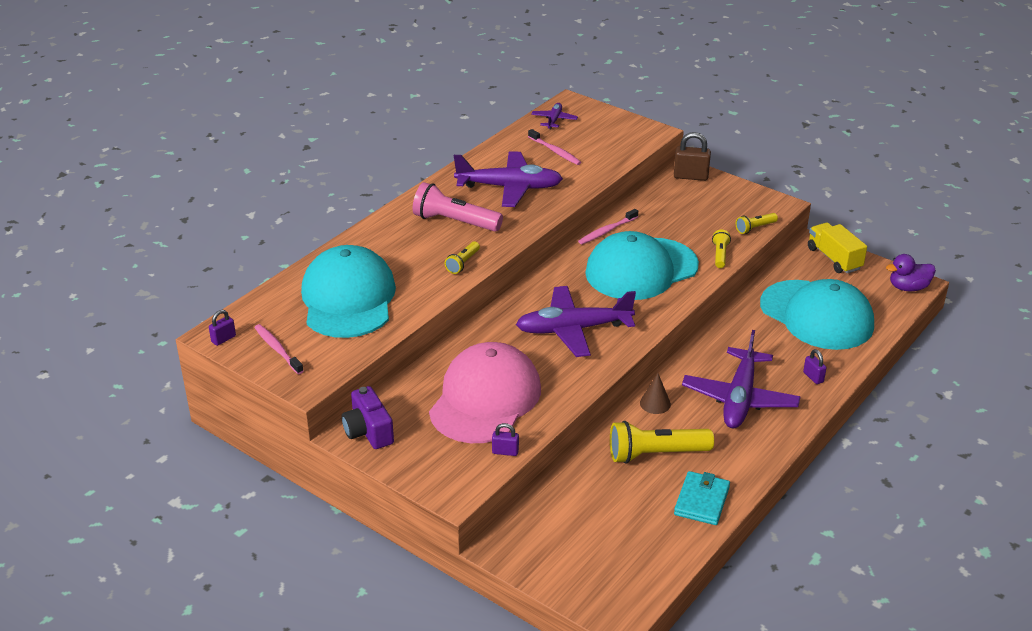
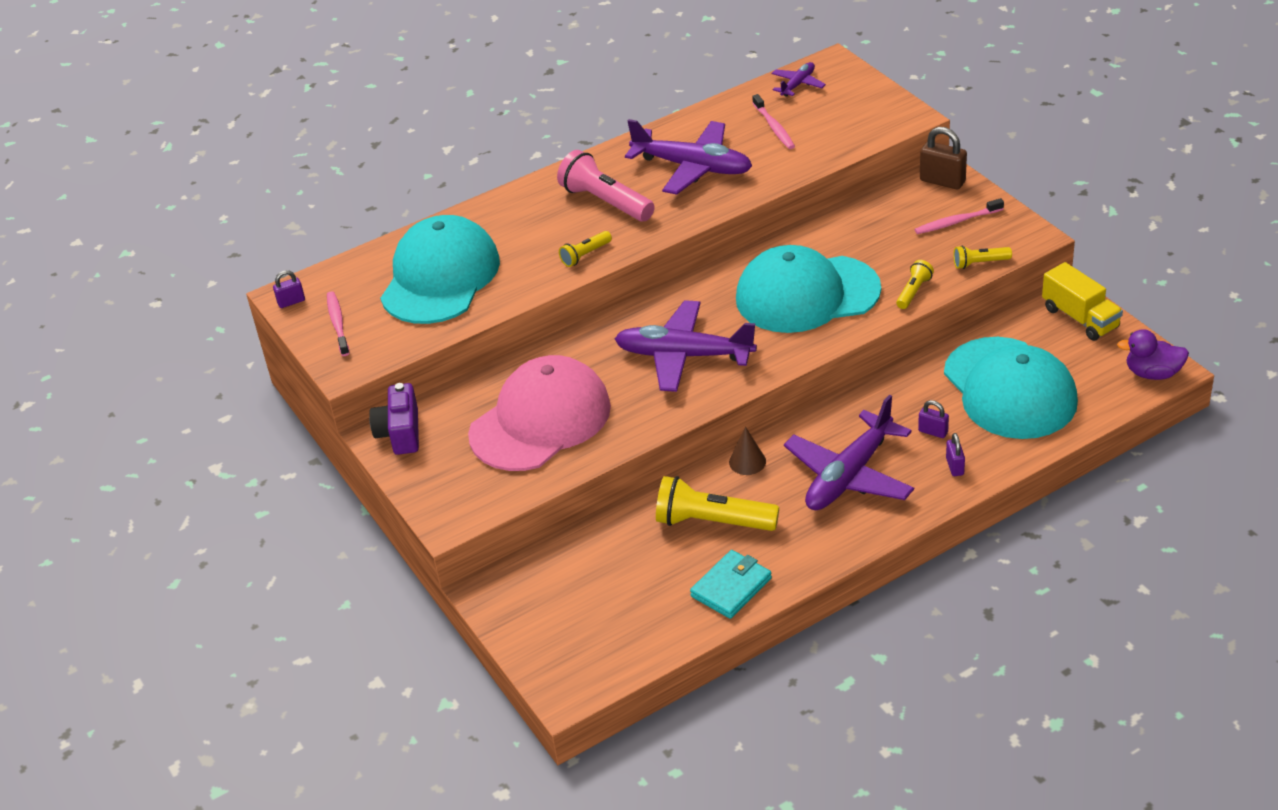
camera: 25 degrees right, 5 degrees up
(505, 452) = (527, 485): purple padlock -> purple padlock (933, 432)
(607, 231) = (796, 238): pink toothbrush -> pink toothbrush (957, 221)
(834, 259) = (1080, 318): yellow truck -> yellow truck turned 150 degrees clockwise

